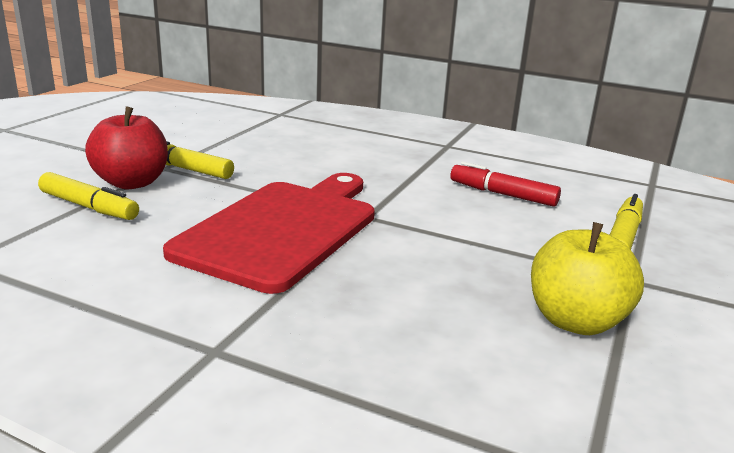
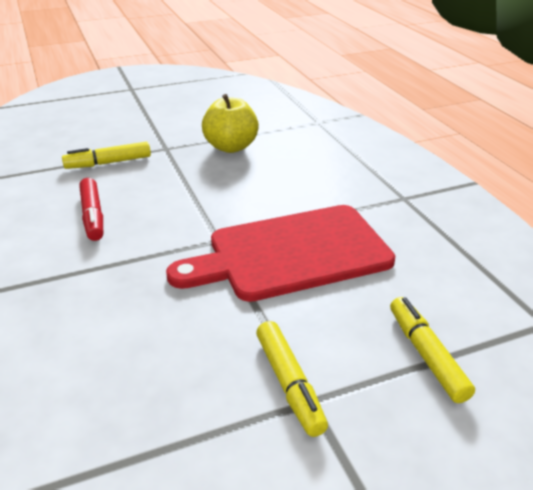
camera: 135 degrees left, 10 degrees up
(132, 183) = (365, 382): red apple -> none

